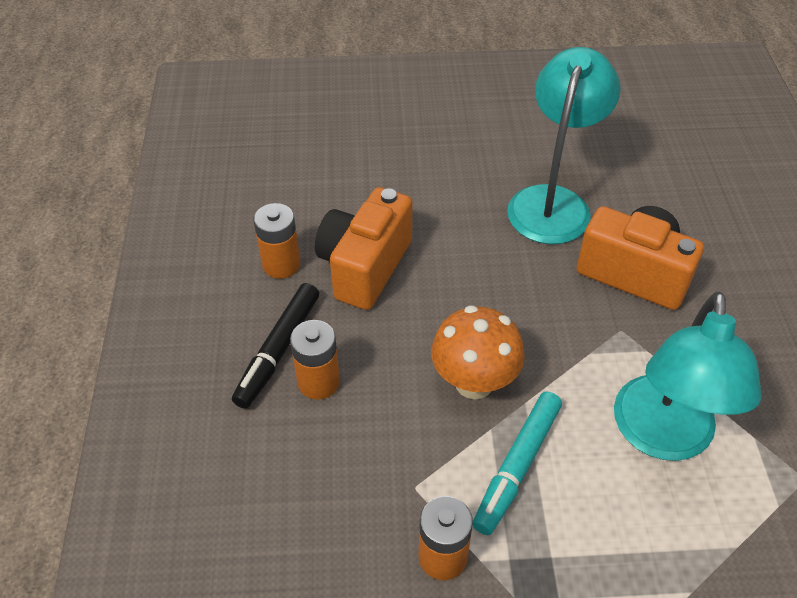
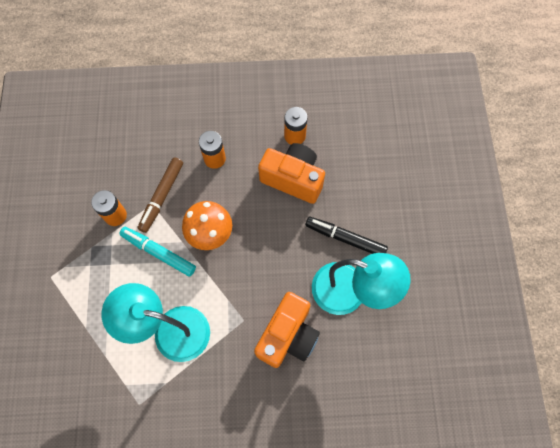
camera: 90 degrees right, 20 degrees up
(278, 350) = (235, 139): black marker -> black marker (345, 238)
(398, 469) = (162, 196): none -> brown marker

